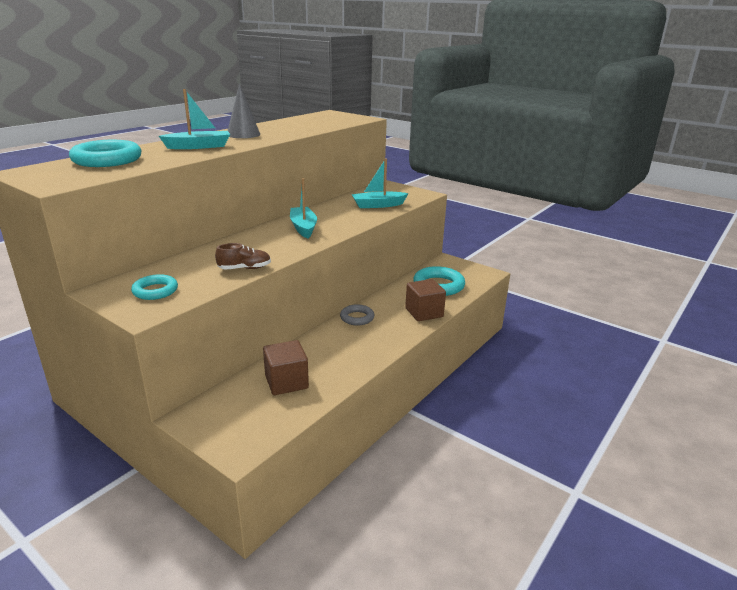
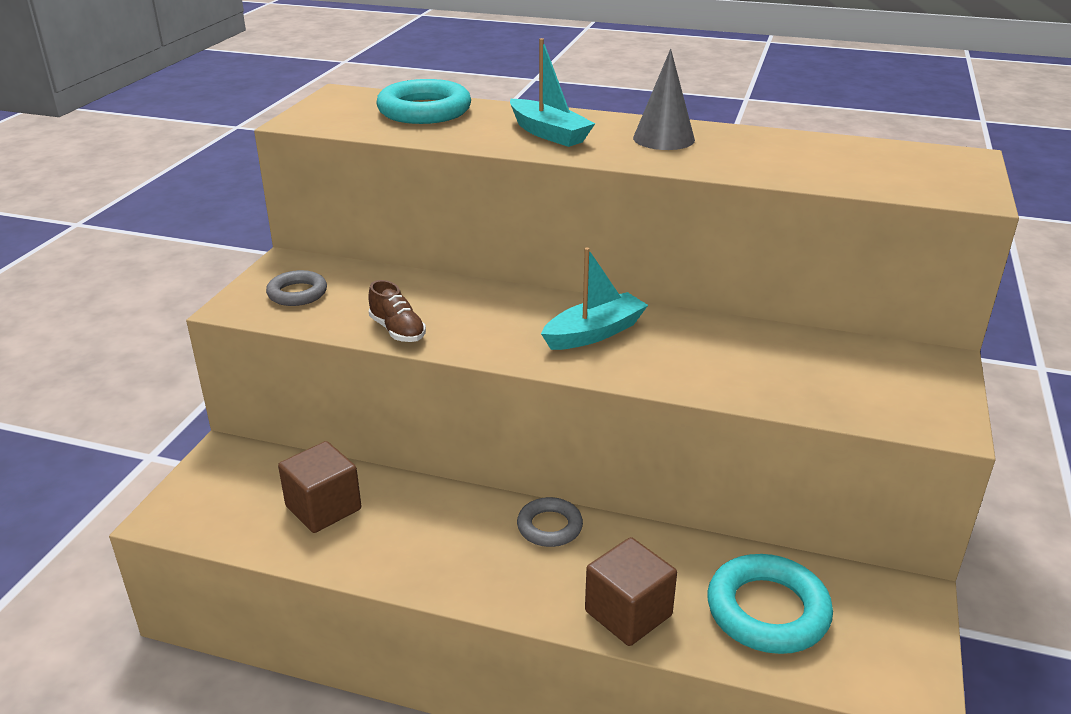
camera: 70 degrees right, 5 degrees up
(155, 291) = (297, 293): turquoise ring -> grey ring
(378, 205) = (794, 380): turquoise boat -> none

